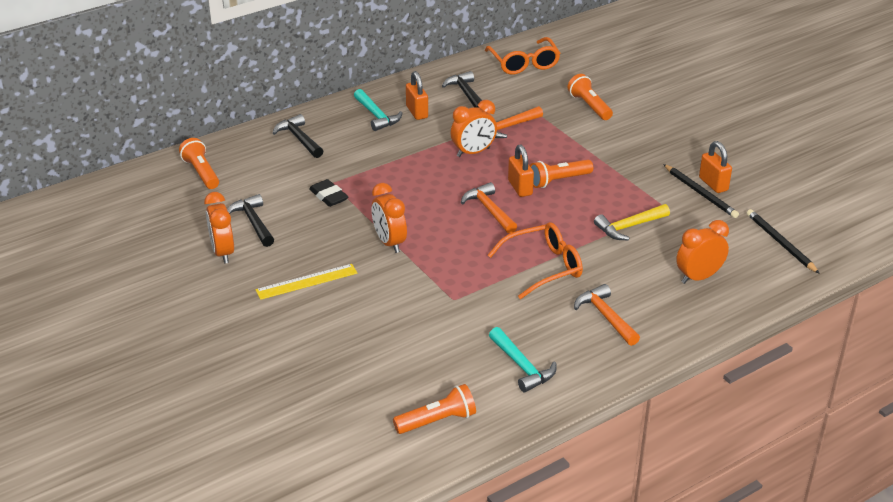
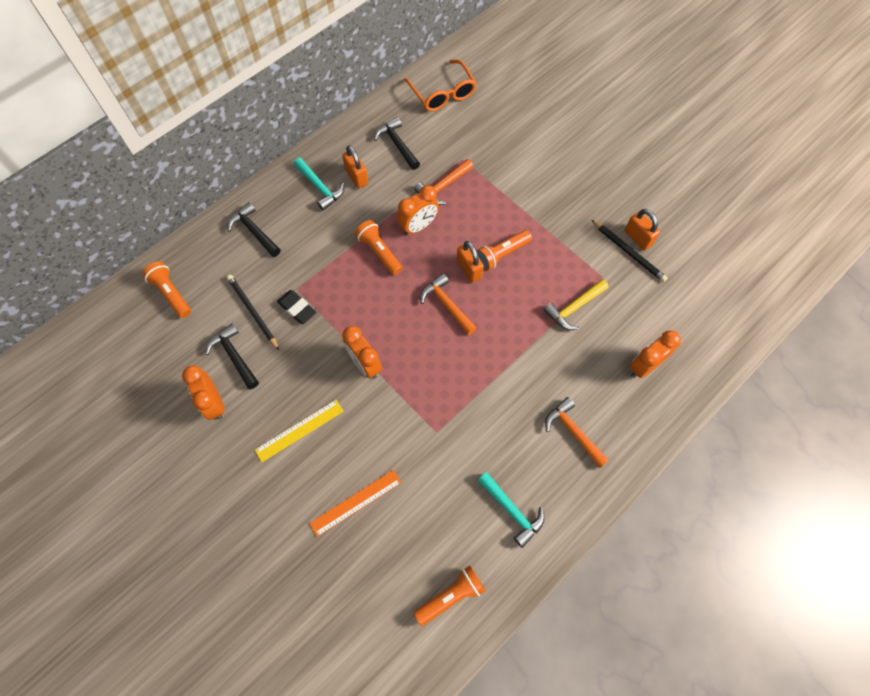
camera: 10 degrees left, 30 degrees up
(352, 340) = (356, 502): none -> orange ruler
(543, 267) = (508, 374): orange glasses -> none
(589, 106) = (512, 146): orange flashlight -> orange flashlight (379, 252)
(780, 243) = (707, 309): black pencil -> black pencil (252, 312)

